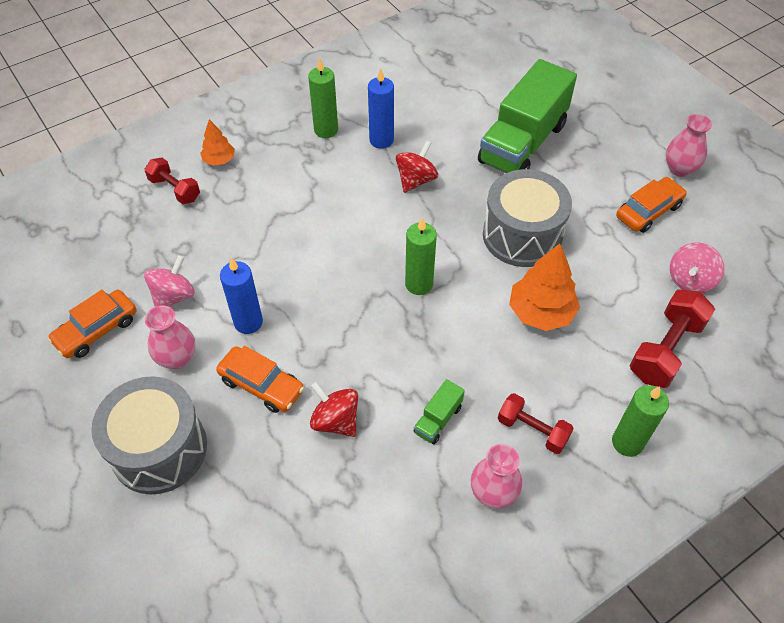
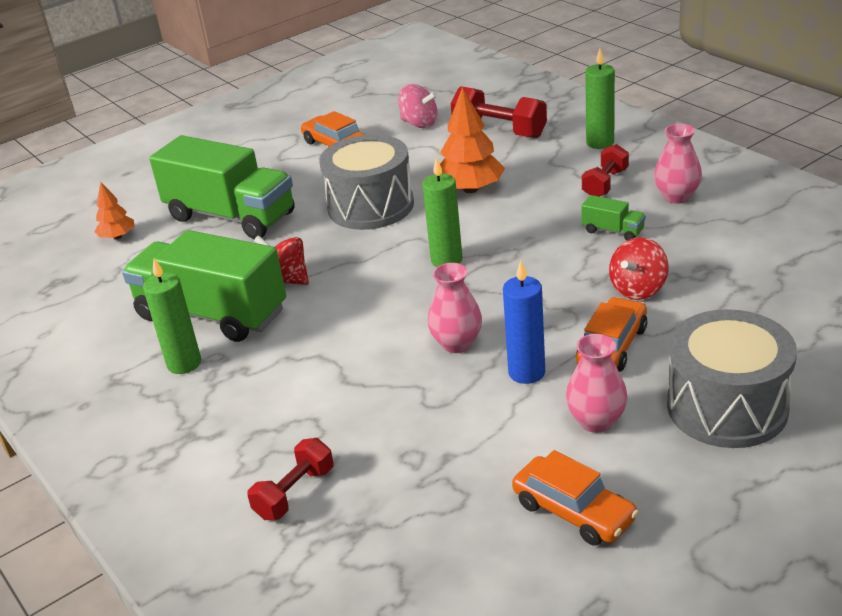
camera: 90 degrees left, 20 degrees down
(174, 296) = (499, 447): pink spinning top -> none
(219, 160) = (234, 457): orange tree -> orange tree (117, 237)
(381, 140) = (212, 314): blue candle -> green truck
(679, 169) = (278, 132): pink vase -> pink vase (457, 344)

